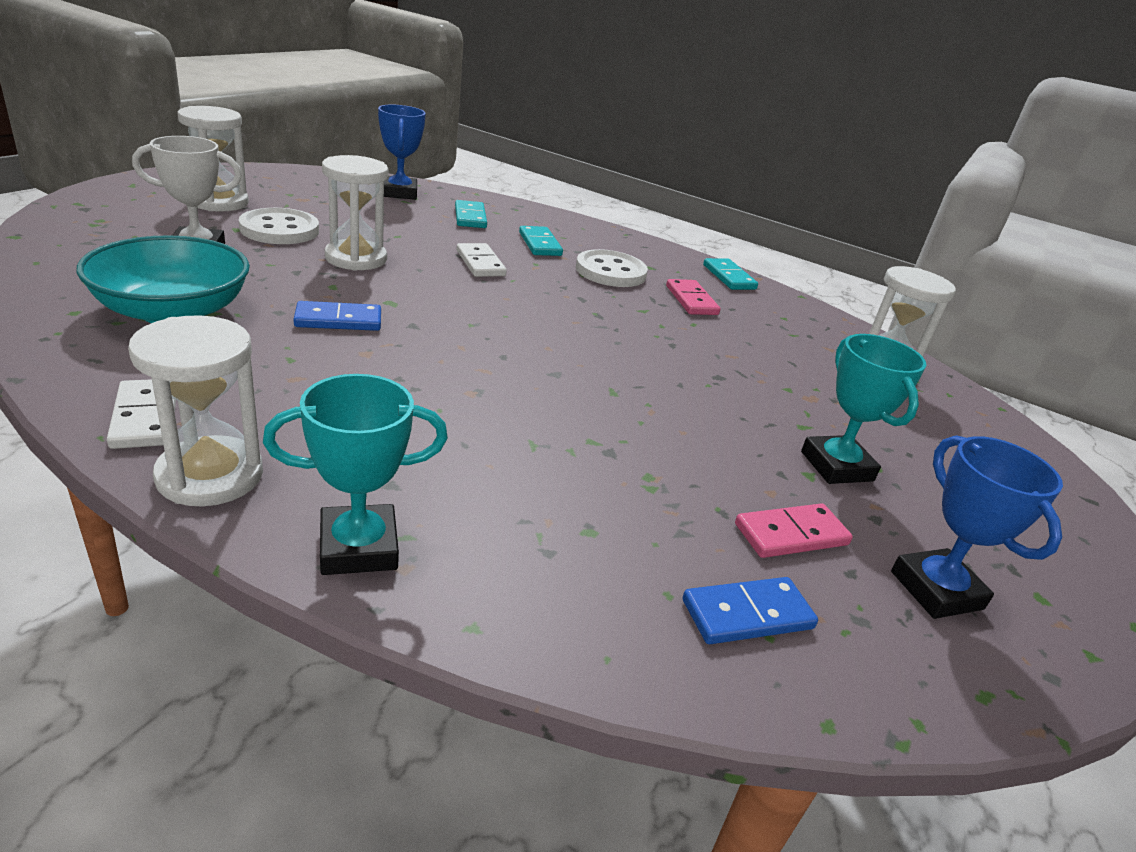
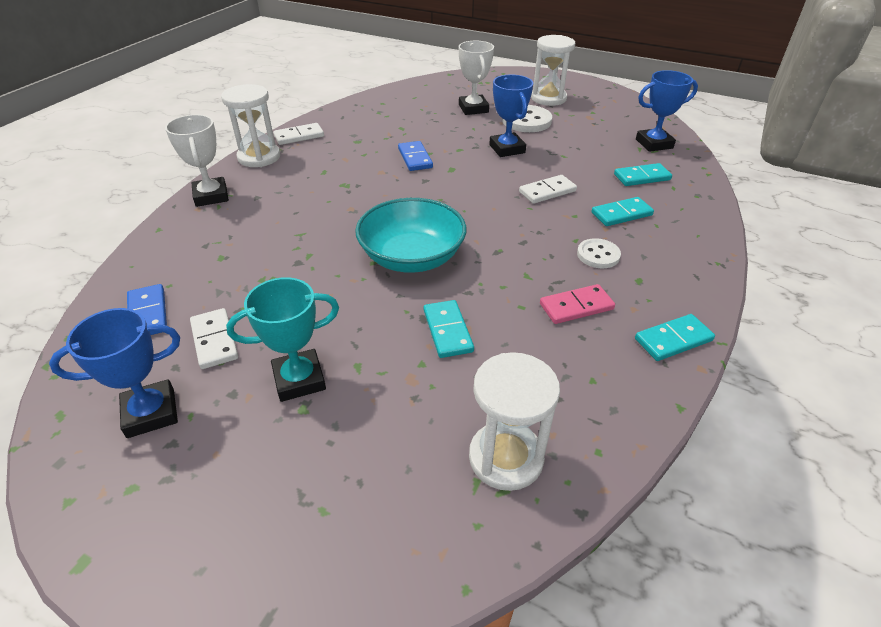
camera: 90 degrees right, 10 degrees up
(173, 311) = (396, 120): turquoise bowl -> turquoise bowl (412, 257)
(356, 258) = (507, 149): white hourglass -> blue trophy
(358, 547) = (211, 196): turquoise trophy -> white trophy
(610, 272) = (598, 255): white button -> white button, size x0.62
(737, 366) = (448, 331): none -> turquoise domino
(791, 534) = (215, 340): pink domino -> white domino

